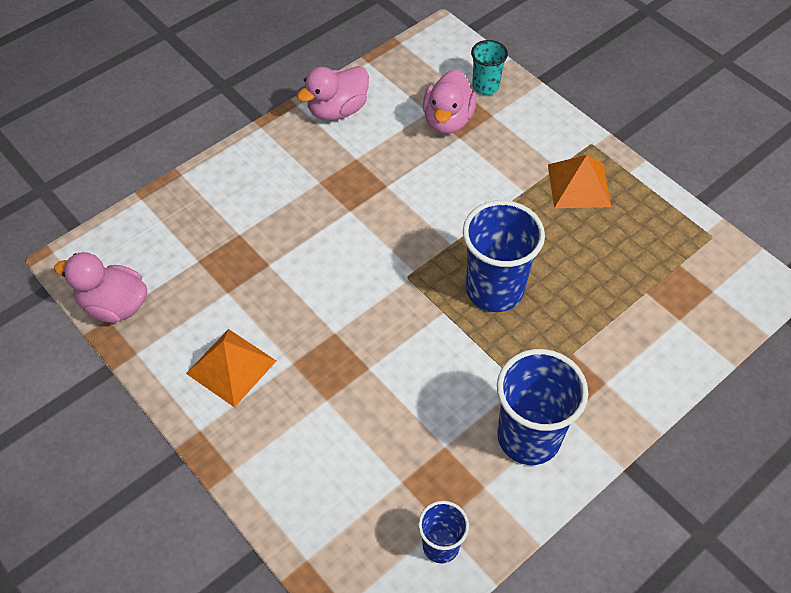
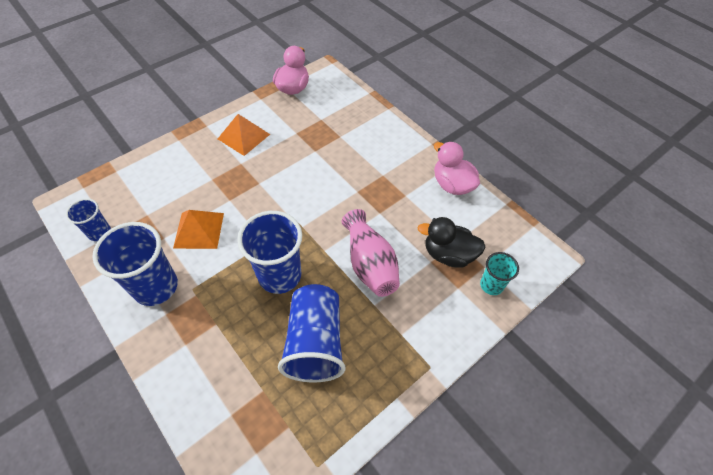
camera: 90 degrees right, 0 degrees up
(447, 120) = (448, 254): pink duck -> black duck
(468, 195) = (370, 264): none -> pink vase
(579, 185) = (380, 349): orange pyramid -> orange pyramid (199, 230)
(580, 246) = (315, 342): none -> blue cup

